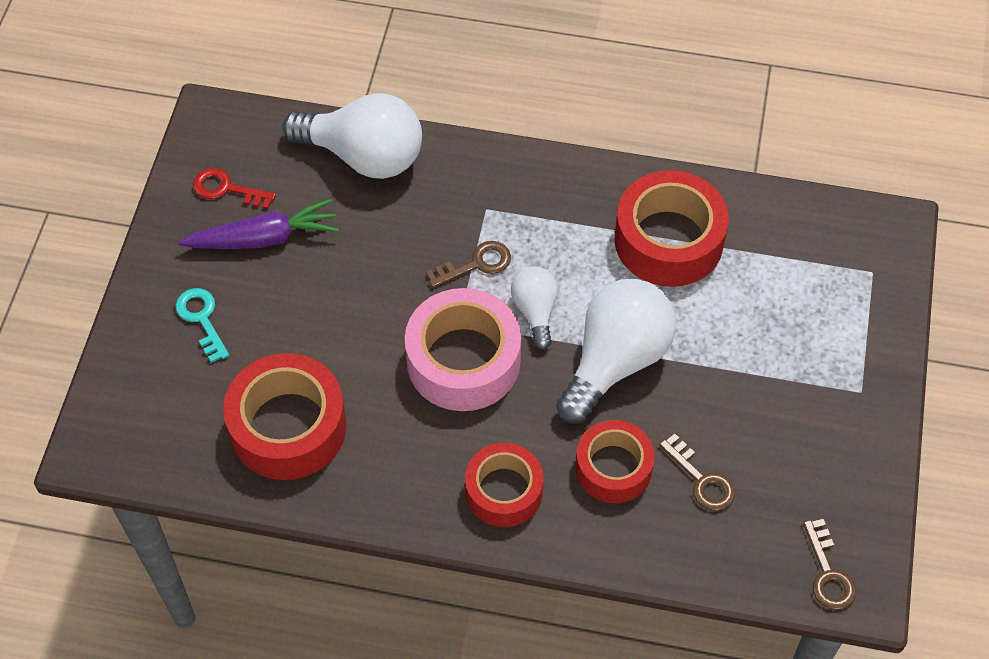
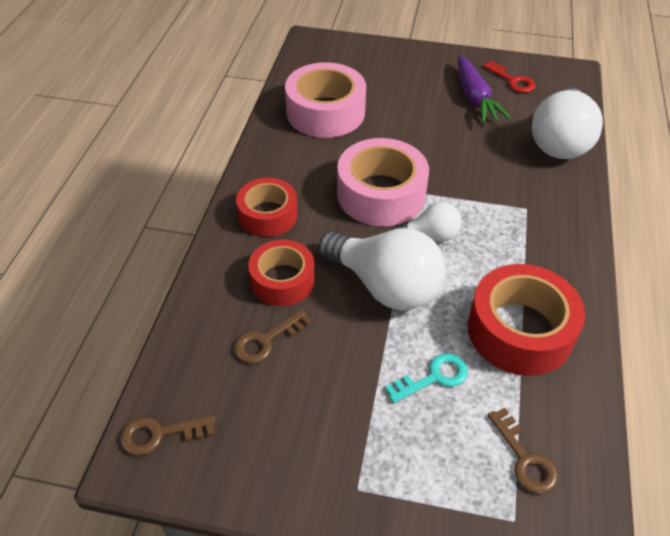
camera: 90 degrees right, 10 degrees down
(202, 319) = (406, 75): turquoise key -> turquoise key (434, 377)
(226, 189) = (512, 80): red key -> red key turned 120 degrees clockwise
(288, 427) = (325, 112): red tape -> pink tape
(476, 264) = (470, 202): brown key -> brown key (524, 458)

